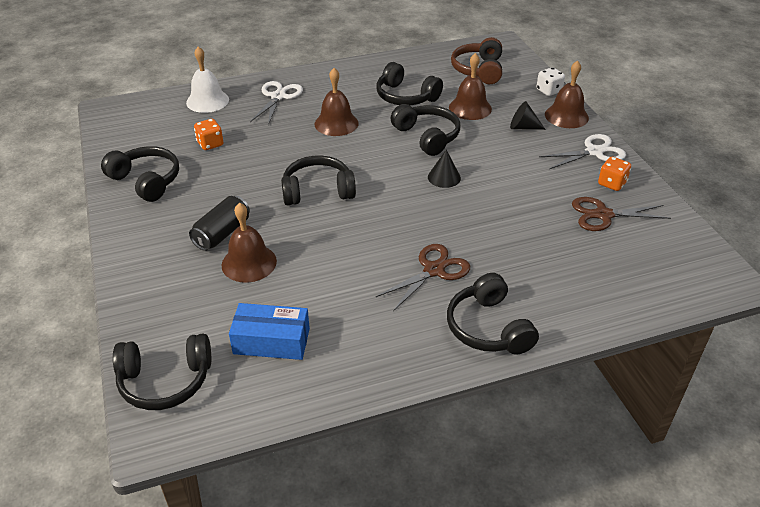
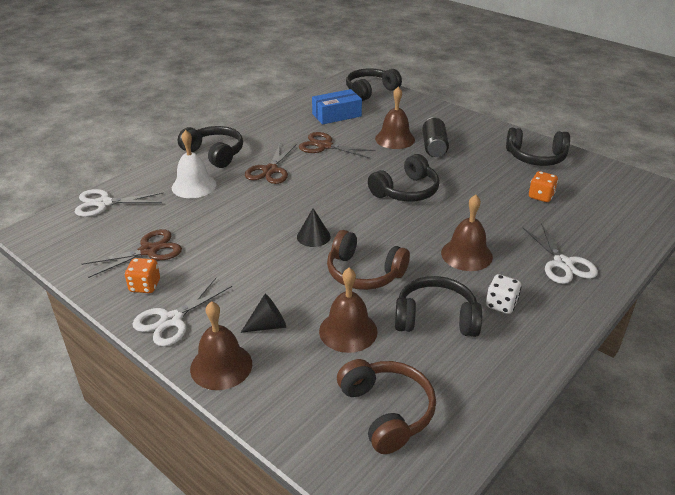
camera: 150 degrees right, 5 degrees down
(207, 101) = (615, 233): white bell -> white bell (194, 186)
(341, 285) = (325, 146): none -> brown scissors
(427, 136) = (364, 273): black headphones -> brown headphones
(549, 91) = (263, 408): white dice -> white dice (501, 304)
(648, 292) = (104, 203): none -> white scissors

